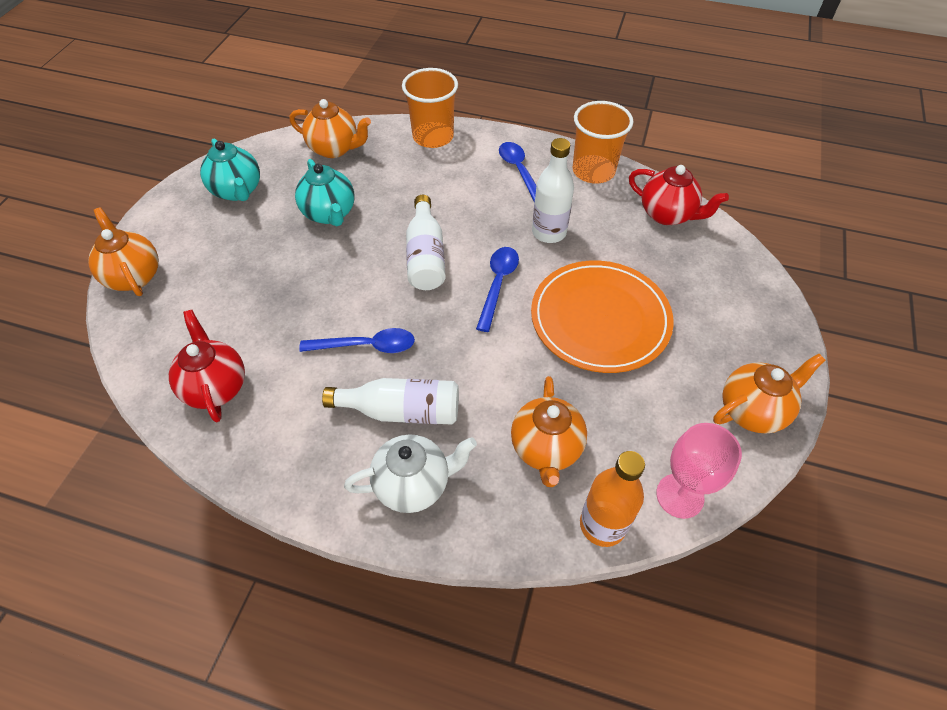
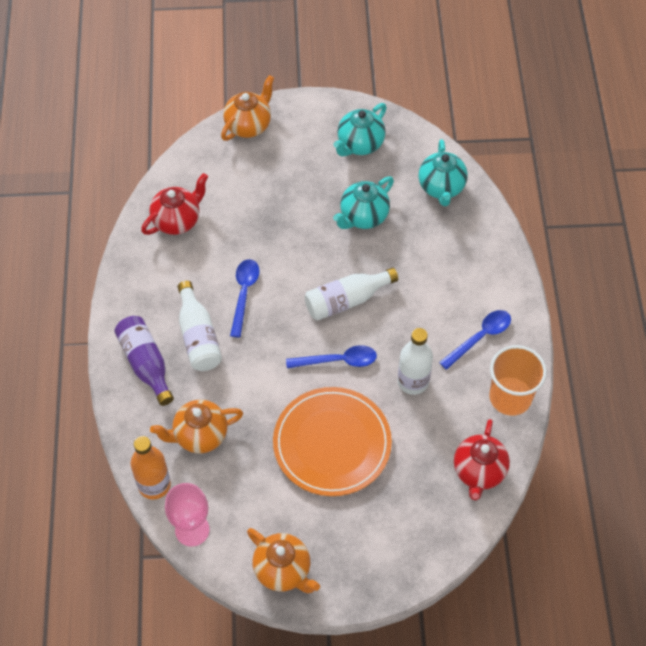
camera: 70 degrees right, 5 degrees up
(334, 149) = (441, 188): orange teapot -> turquoise teapot
(366, 346) = (244, 294): blue spoon -> blue spoon turned 150 degrees counterclockwise
(413, 484) = (146, 364): white teapot -> purple bottle
(433, 137) = (494, 254): orange cup -> none

